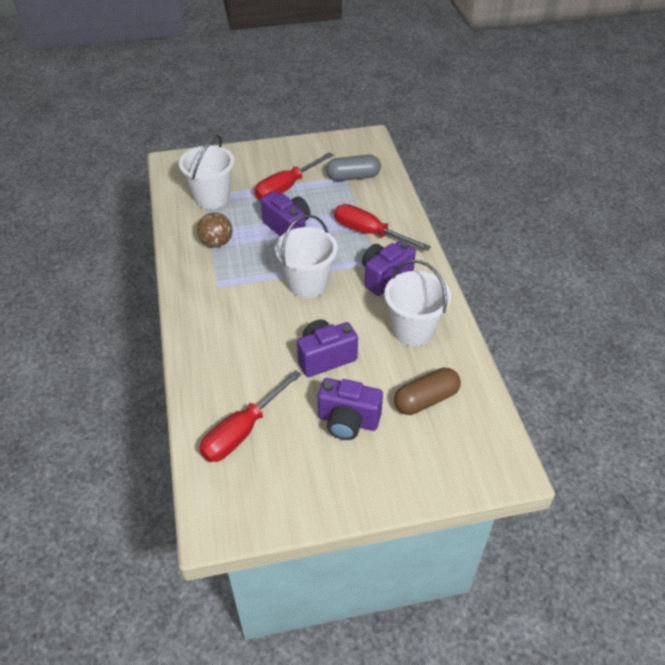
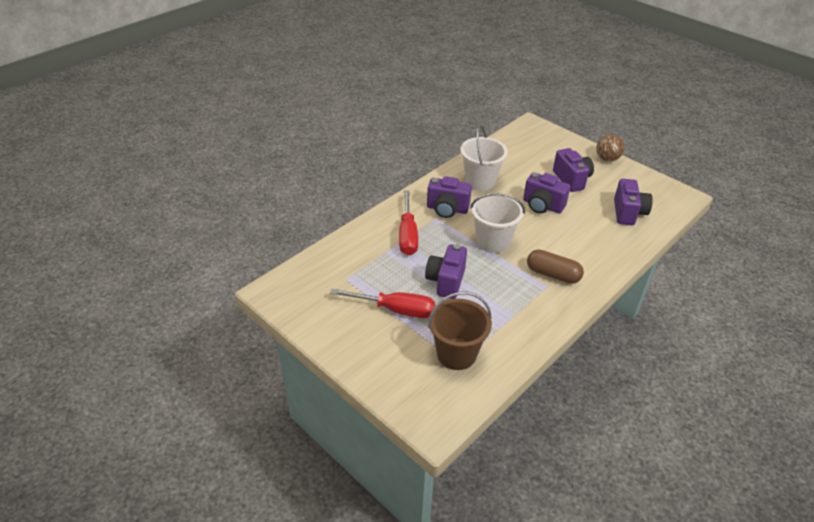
camera: 125 degrees left, 5 degrees down
(212, 197) = (456, 354): white bucket -> brown bucket
(216, 243) = (506, 314): brown ball -> brown ball (607, 159)
(242, 431) = (628, 213): red screwdriver -> purple camera
(353, 177) = (342, 274): grey capsule -> none
(426, 400) = (524, 160): brown capsule -> brown capsule (553, 274)

